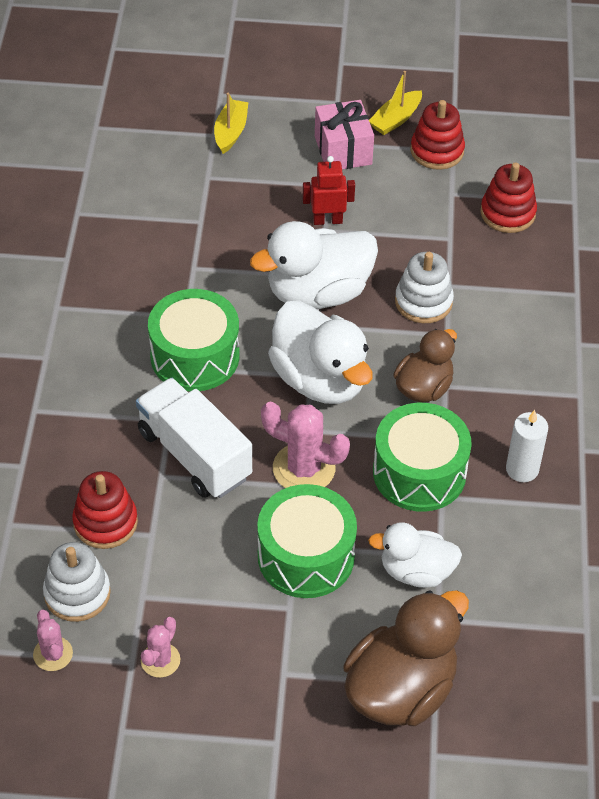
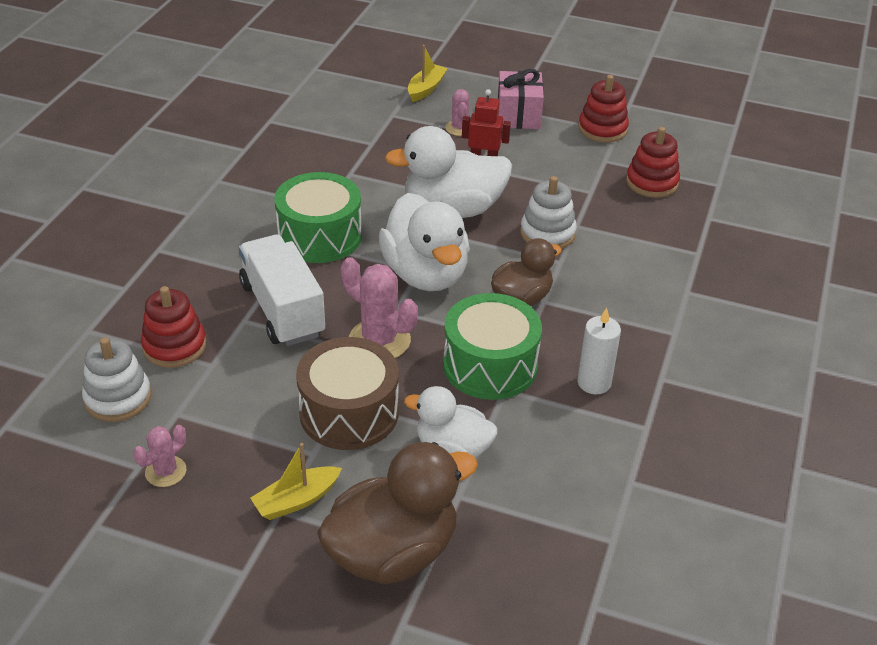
camera: 15 degrees right, 10 degrees down
(53, 654) = (68, 443): pink cactus -> pink cactus (459, 128)
(306, 556) = (349, 412): green drum -> brown drum
(396, 119) = (574, 102): yellow boat -> yellow boat (296, 500)

